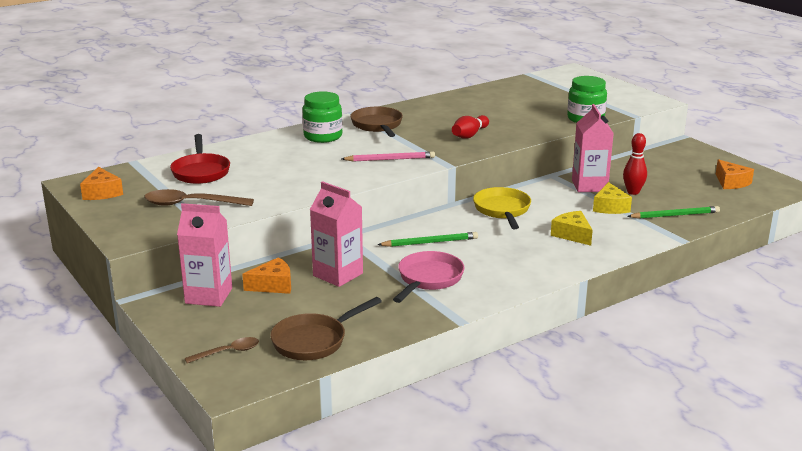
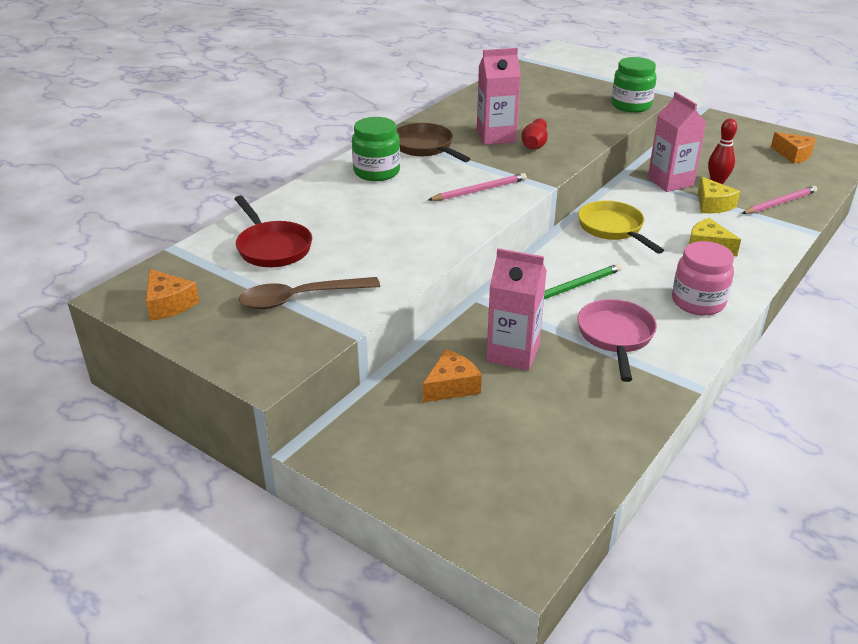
camera: 20 degrees left, 10 degrees up
(208, 296) = (387, 421): pink carton -> pink carton (496, 137)
(228, 352) = (478, 502): brown spoon -> none
(314, 341) = (565, 457): brown pan -> none
(521, 269) = (698, 302): none -> pink jar
(675, 215) = (780, 203): green pencil -> pink pencil

